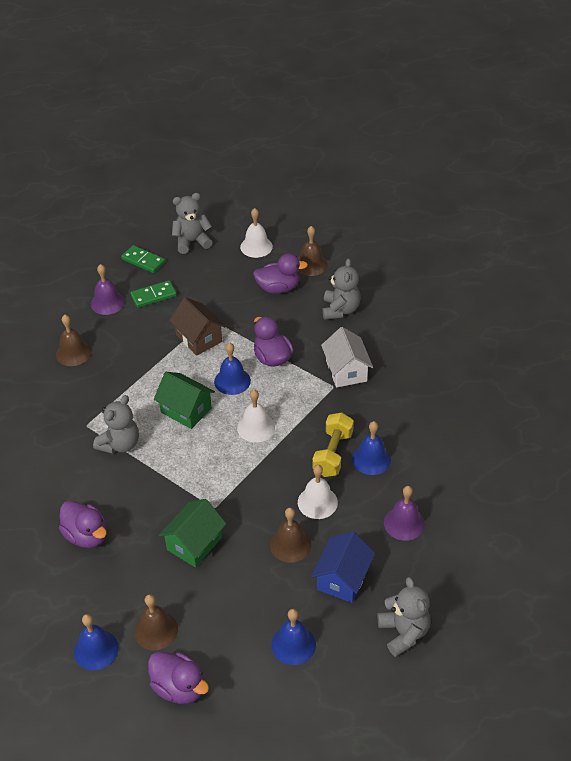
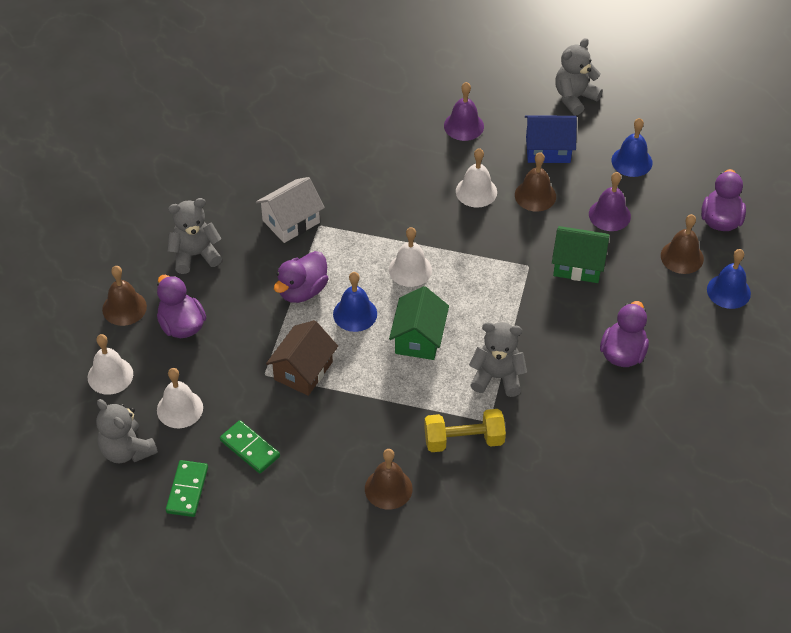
camera: 115 degrees left, 5 degrees up
(107, 302) = (285, 494): purple bell -> purple bell (609, 215)
(208, 271) = (180, 409): none -> white bell
(332, 453) = (411, 198): yellow dumbbell -> yellow dumbbell (464, 440)
(371, 459) = (402, 168): blue bell -> none

